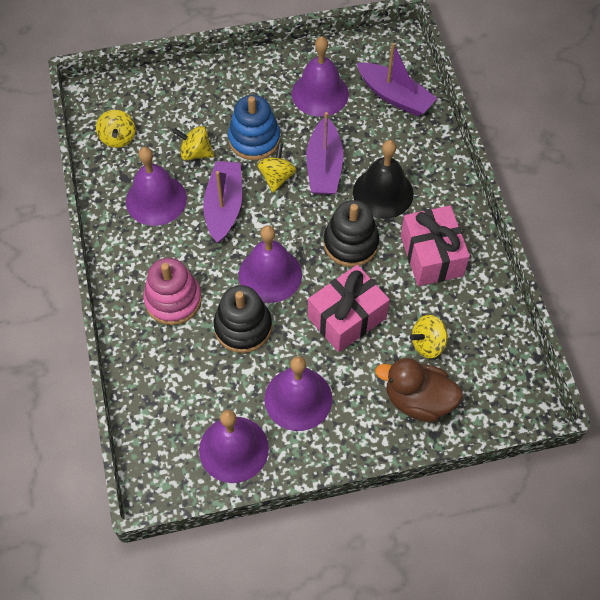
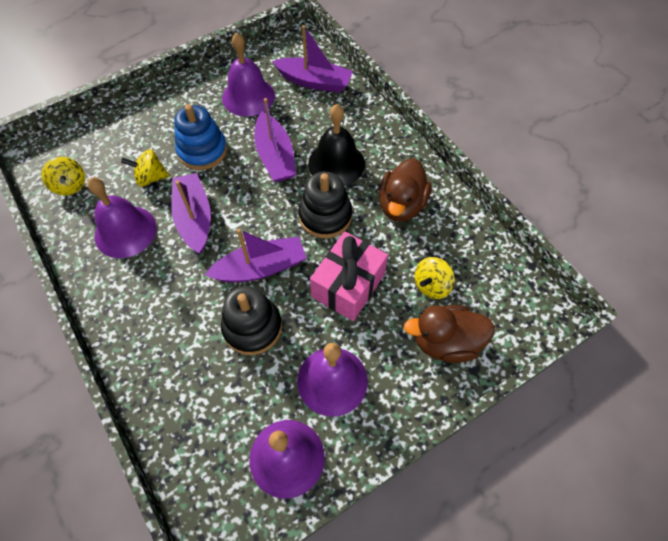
camera: 20 degrees left, 0 degrees up
(173, 300) = (173, 323): pink stacking toy -> none
(270, 274) = (260, 268): purple bell -> purple boat
(277, 177) = (235, 178): yellow spinning top -> none
(431, 256) = (401, 205): pink gift -> brown duck

